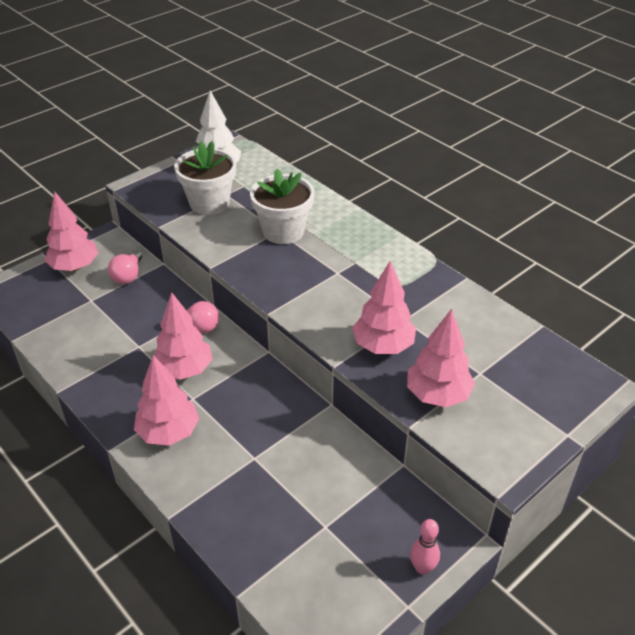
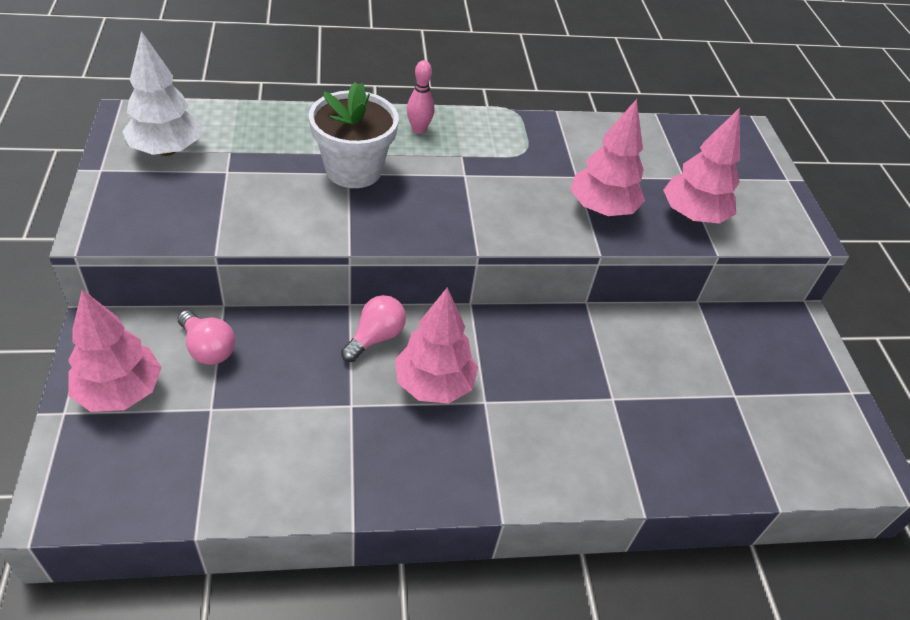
camera: 60 degrees left, 5 degrees up
(169, 432) = (521, 450): pink tree -> none
(209, 203) = (226, 192): white flower pot -> none
(422, 568) = (818, 359): pink bowling pin -> pink bowling pin (419, 129)

